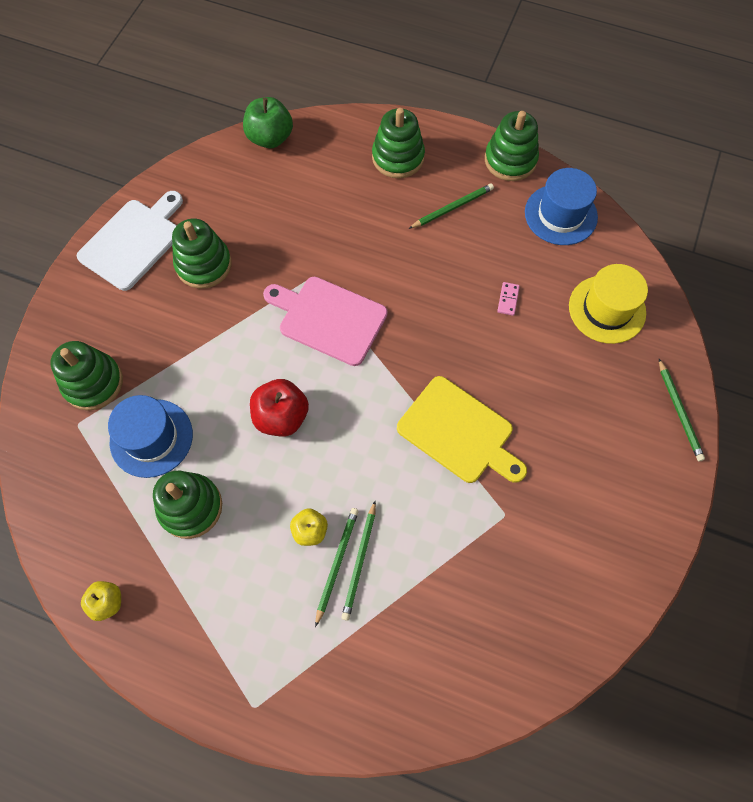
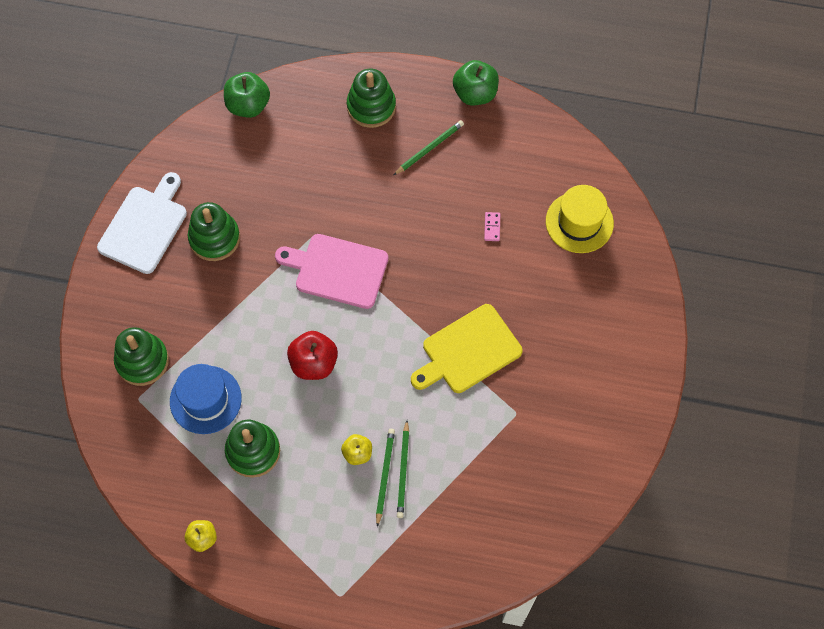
camera: 10 degrees left, 0 degrees up
(459, 432) = (468, 351): yellow cutting board -> yellow cutting board turned 120 degrees clockwise
(510, 160) = (475, 93): green stacking toy -> green apple
(560, 214) = (528, 140): blue hat -> none
(679, 411) = (650, 303): green pencil -> none

